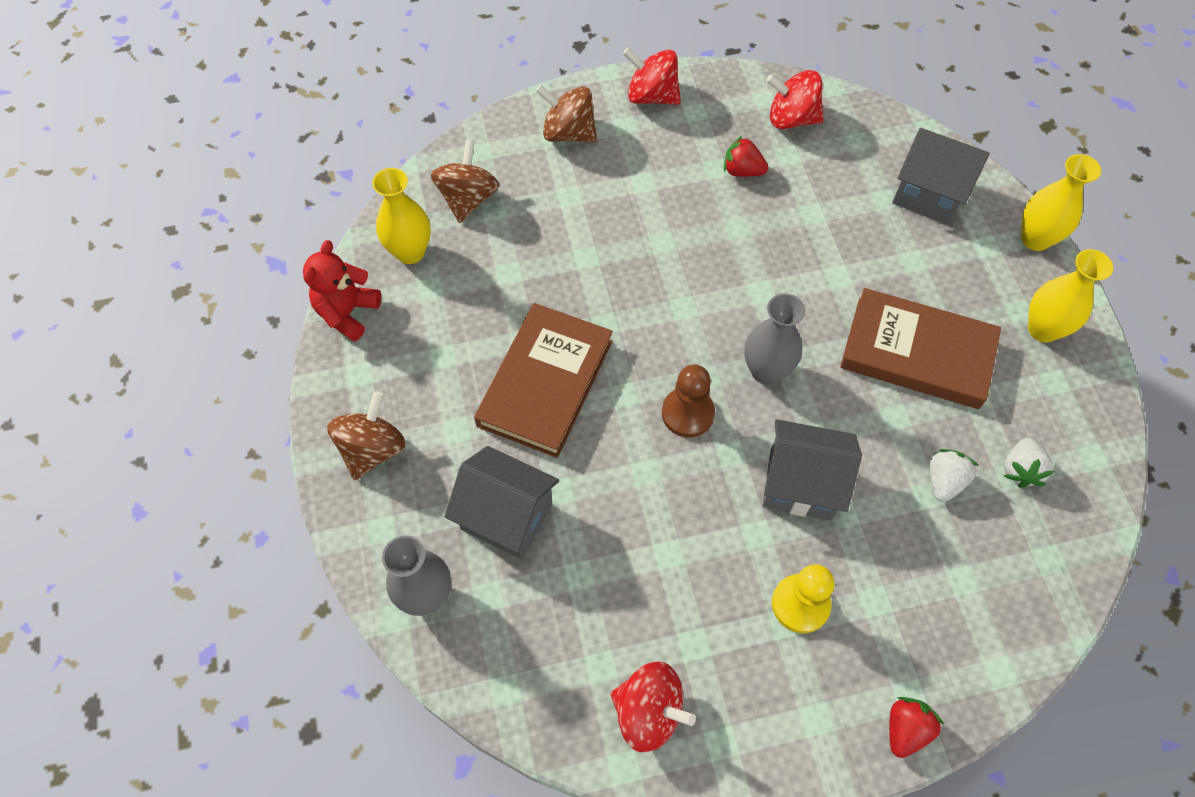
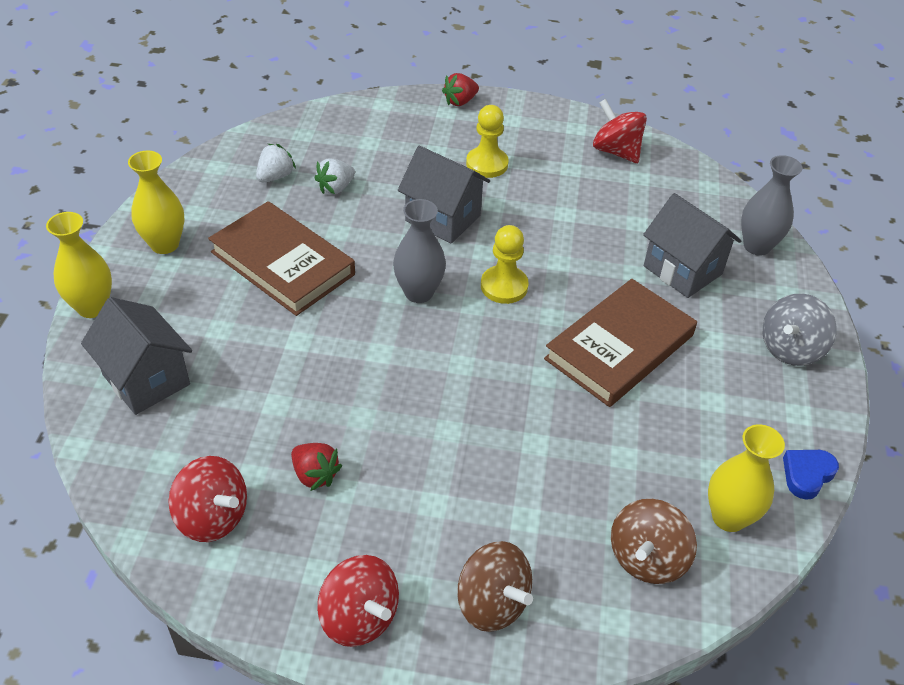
camera: 160 degrees left, 15 degrees down
(347, 313) = (807, 475): red teddy bear -> blue heart
(372, 449) = (790, 348): brown spinning top -> grey spinning top
(687, 413) = (504, 286): brown pawn -> yellow pawn

